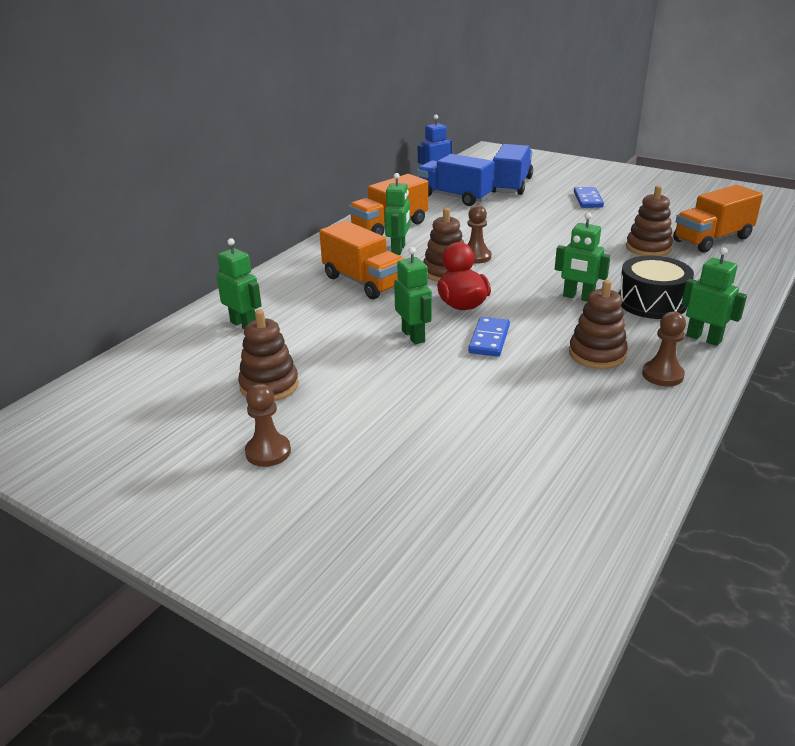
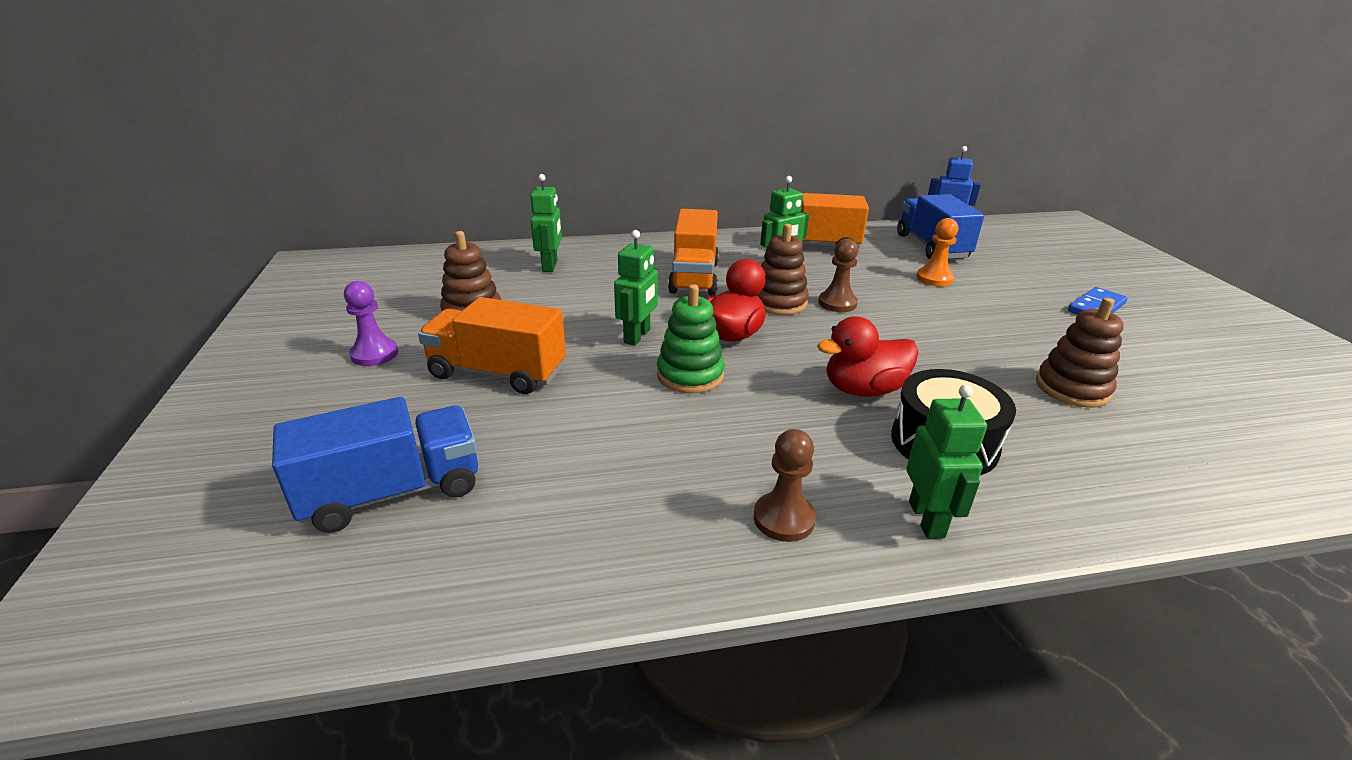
camera: 45 degrees right, 0 degrees up
(268, 452) = (374, 354): brown pawn -> purple pawn
(489, 339) = (690, 375): blue domino -> green stacking toy
(493, 217) = (934, 278): none -> orange pawn
(511, 185) = (1022, 259): blue truck -> blue truck (393, 492)
(578, 297) = (863, 390): green robot -> red duck
(597, 354) = (760, 451): brown stacking toy -> none
(712, 239) = (1205, 426): orange truck -> orange truck (497, 373)

